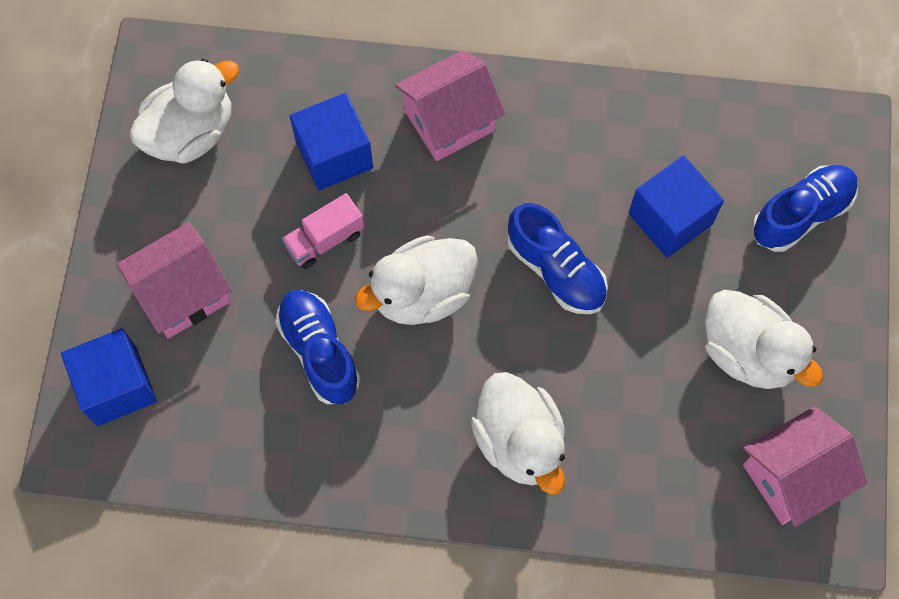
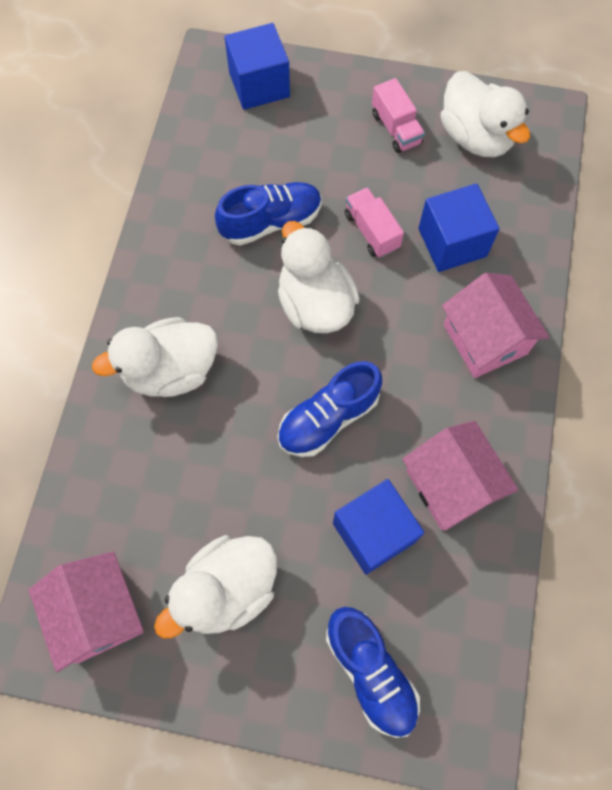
camera: 95 degrees right, 0 degrees up
(181, 220) = (396, 129): none -> pink truck
(183, 293) = (331, 128): pink house -> pink house (451, 485)

